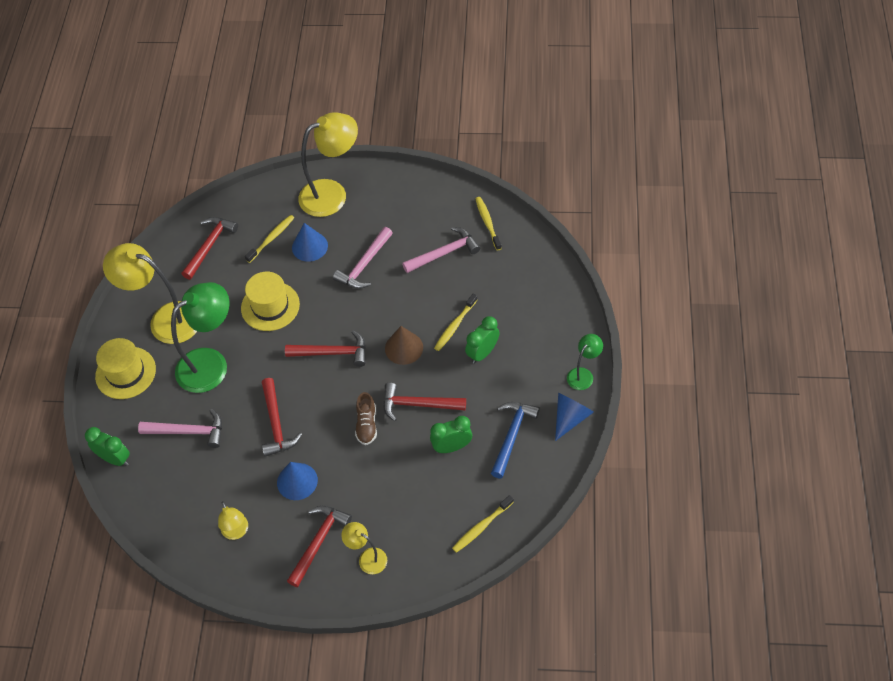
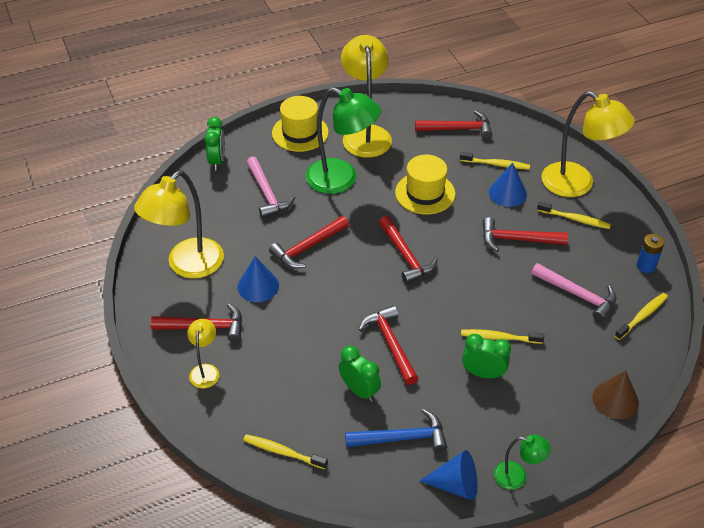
camera: 60 degrees right, 10 degrees down
(237, 532) = (187, 266): yellow lamp -> yellow lamp, size x2.02
(364, 265) = (517, 240): pink hammer -> red hammer
(366, 424) = (345, 312): brown shoe -> none
(368, 215) = (575, 219): none -> yellow toothbrush
(404, 348) = (446, 307): brown cone -> brown cone (615, 399)
(443, 194) = (646, 266): none -> blue battery

